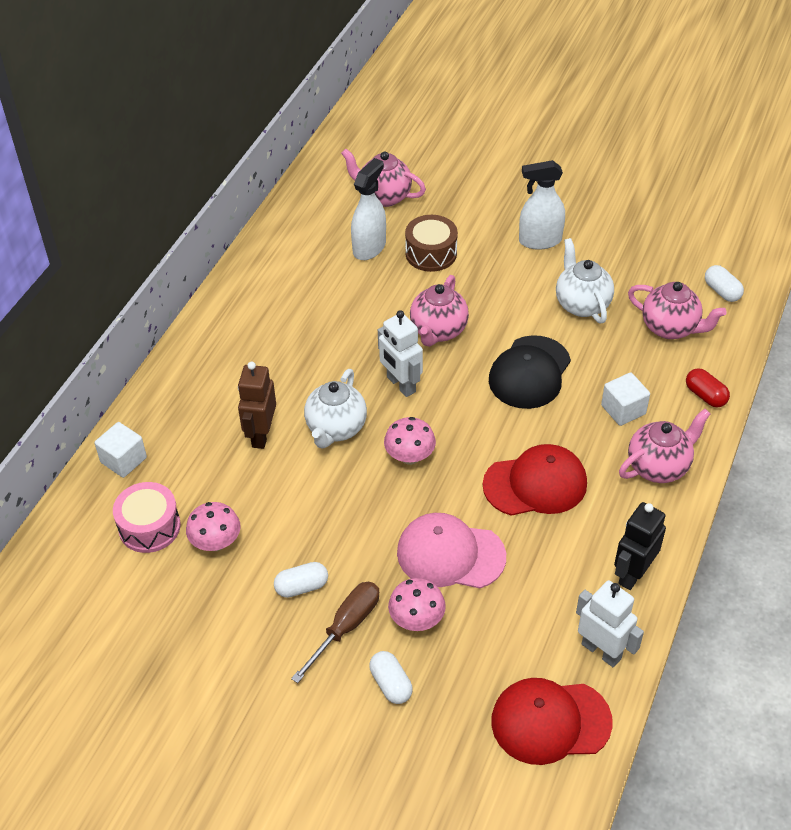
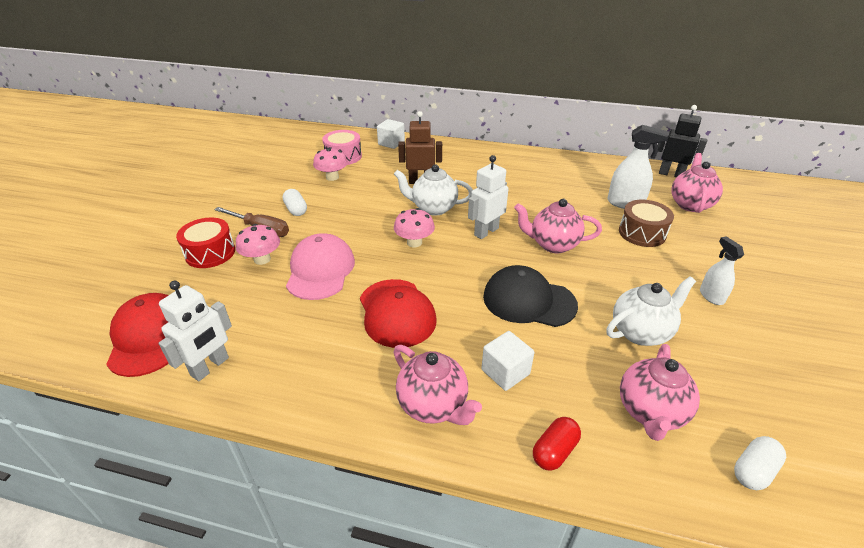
camera: 80 degrees right, 10 degrees down
(391, 684) = (210, 253): white capsule -> red drum
(539, 241) = (711, 296): white spray bottle -> white spray bottle, size x0.64
(632, 574) = (294, 387): black robot -> black robot (671, 174)

